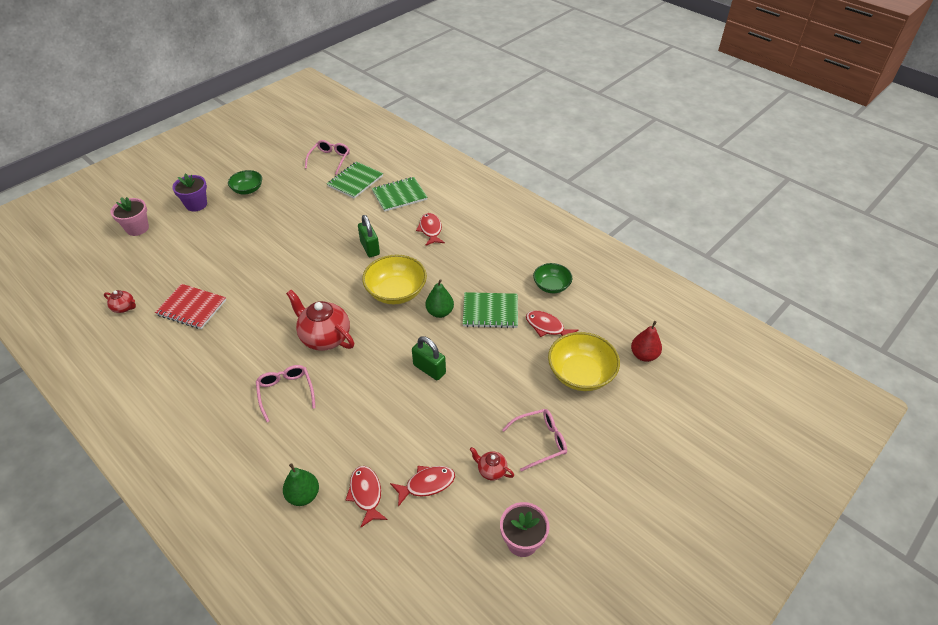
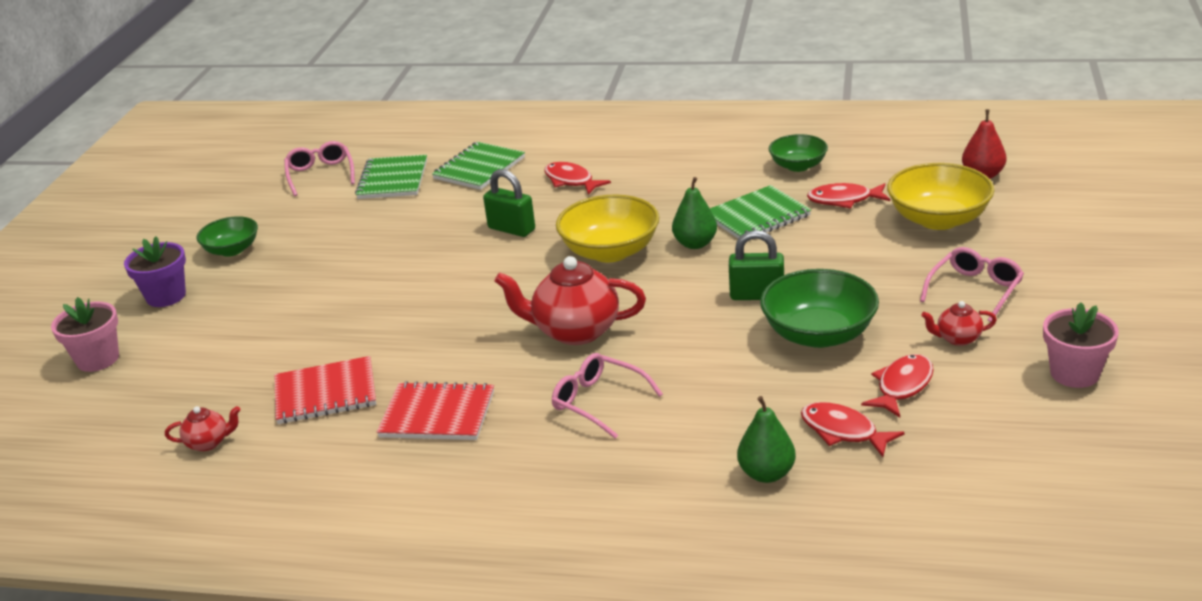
camera: 30 degrees left, 15 degrees down
(217, 352) = (437, 414): none -> red notebook
(428, 418) = (819, 334): none -> green bowl

